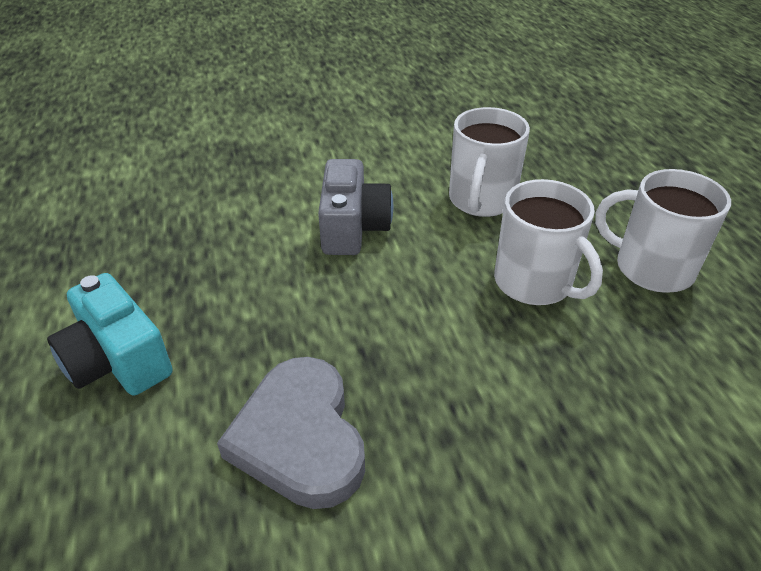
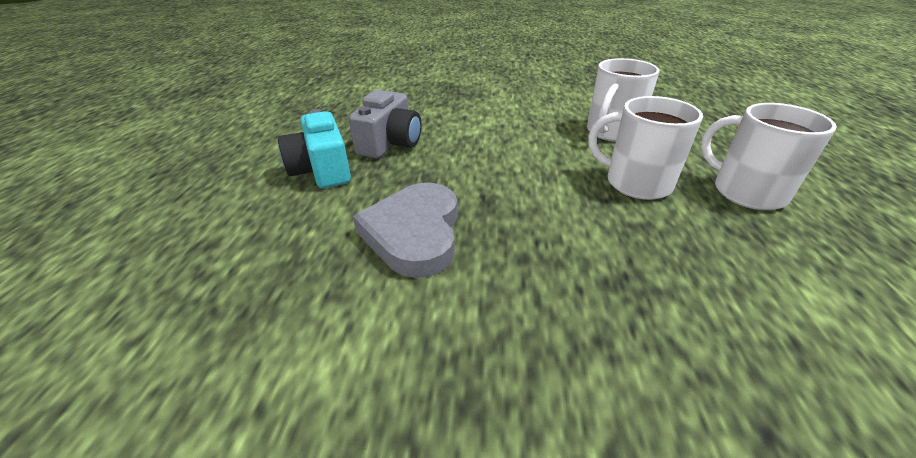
camera: 20 degrees right, 5 degrees down
(353, 228) = (508, 132): grey camera -> grey camera (390, 144)
(534, 282) = (636, 183): white mug -> white mug turned 135 degrees clockwise

